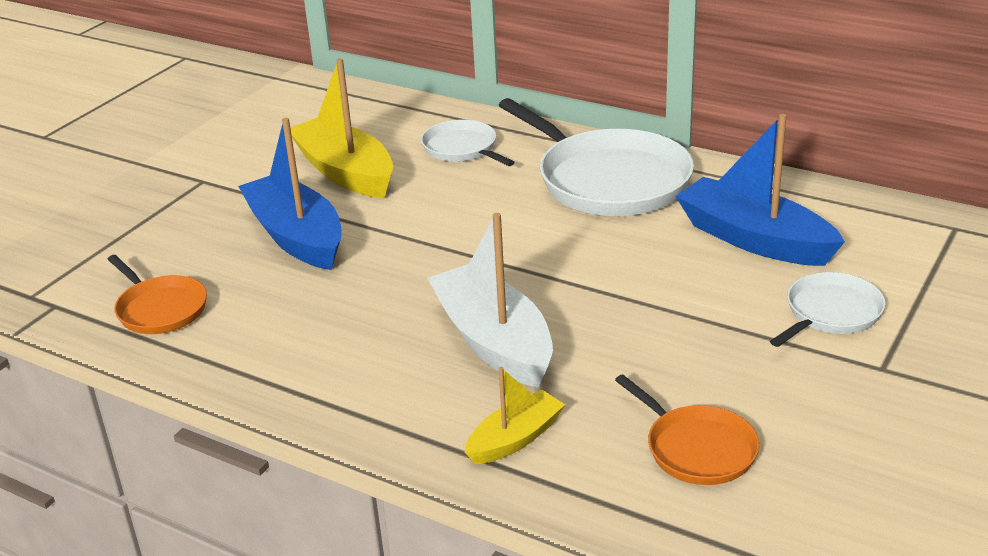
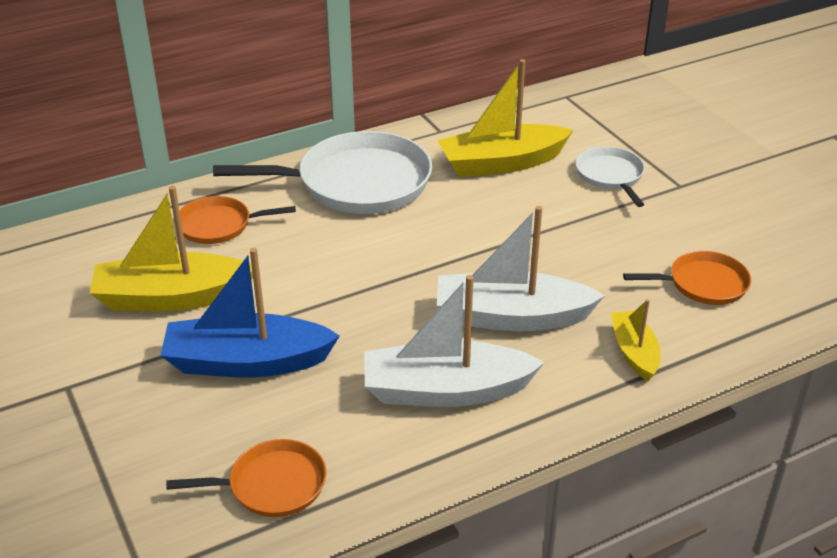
camera: 60 degrees left, 5 degrees up
(347, 346) = (446, 390): none -> white boat
(462, 148) = (218, 225): white pan -> orange pan
(754, 239) = (501, 163): blue boat -> yellow boat

